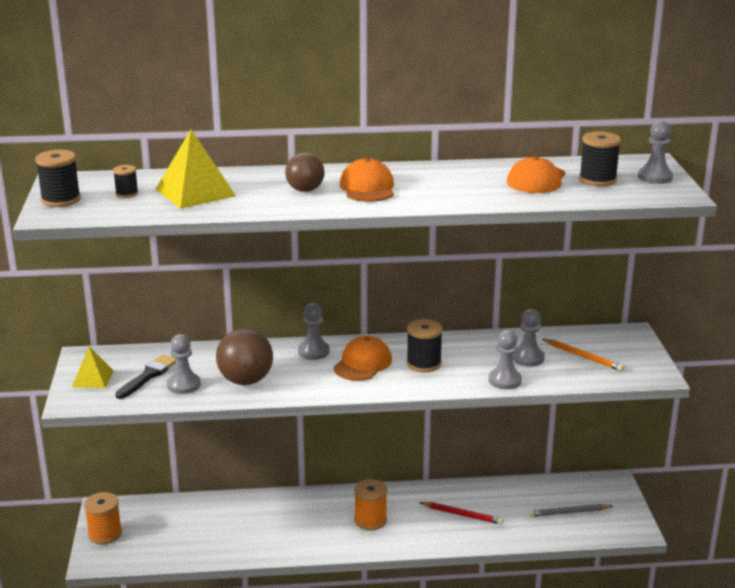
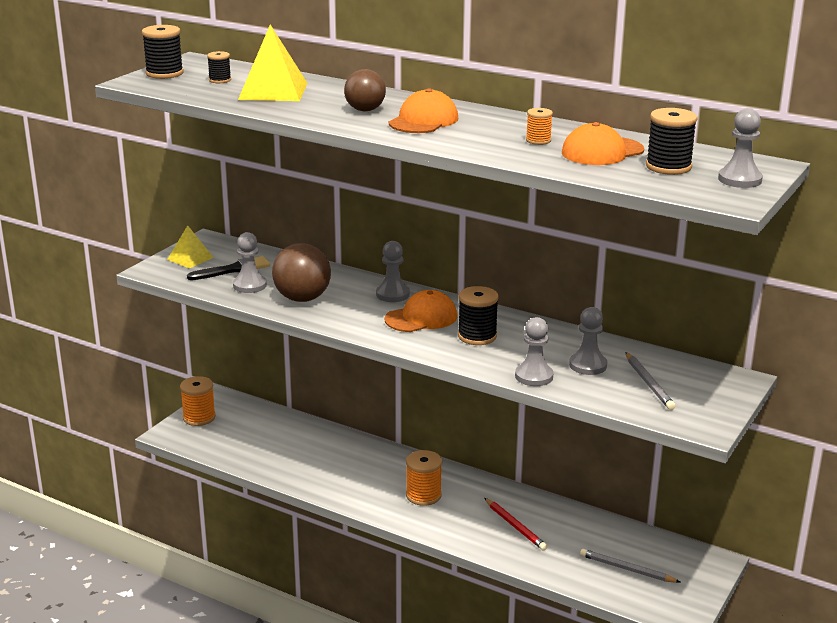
camera: 35 degrees right, 0 degrees up
(479, 182) = (538, 140): none -> orange spool
(583, 357) = (649, 383): orange pencil -> grey pencil

